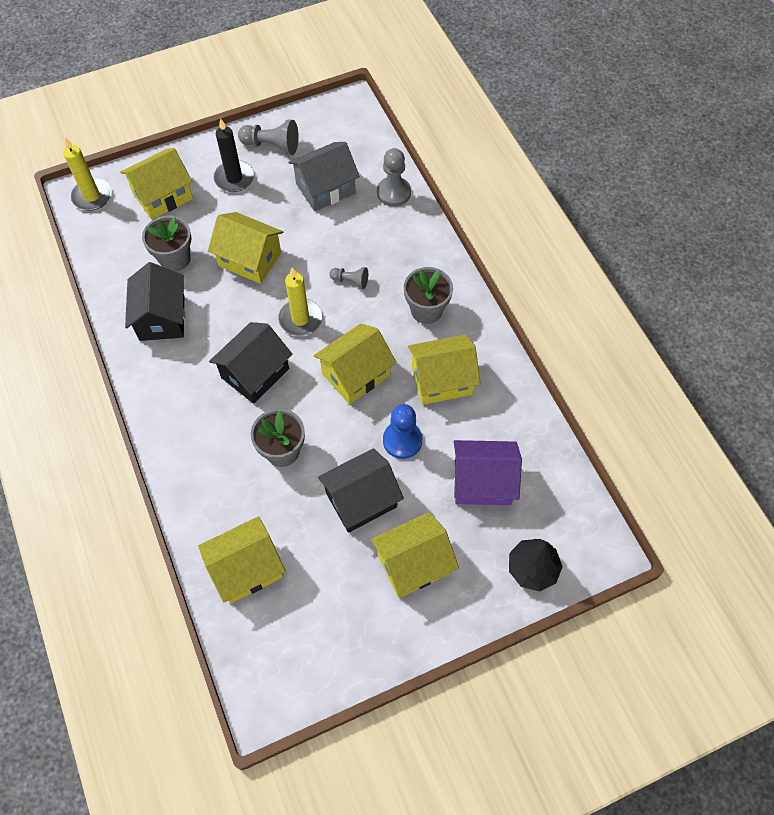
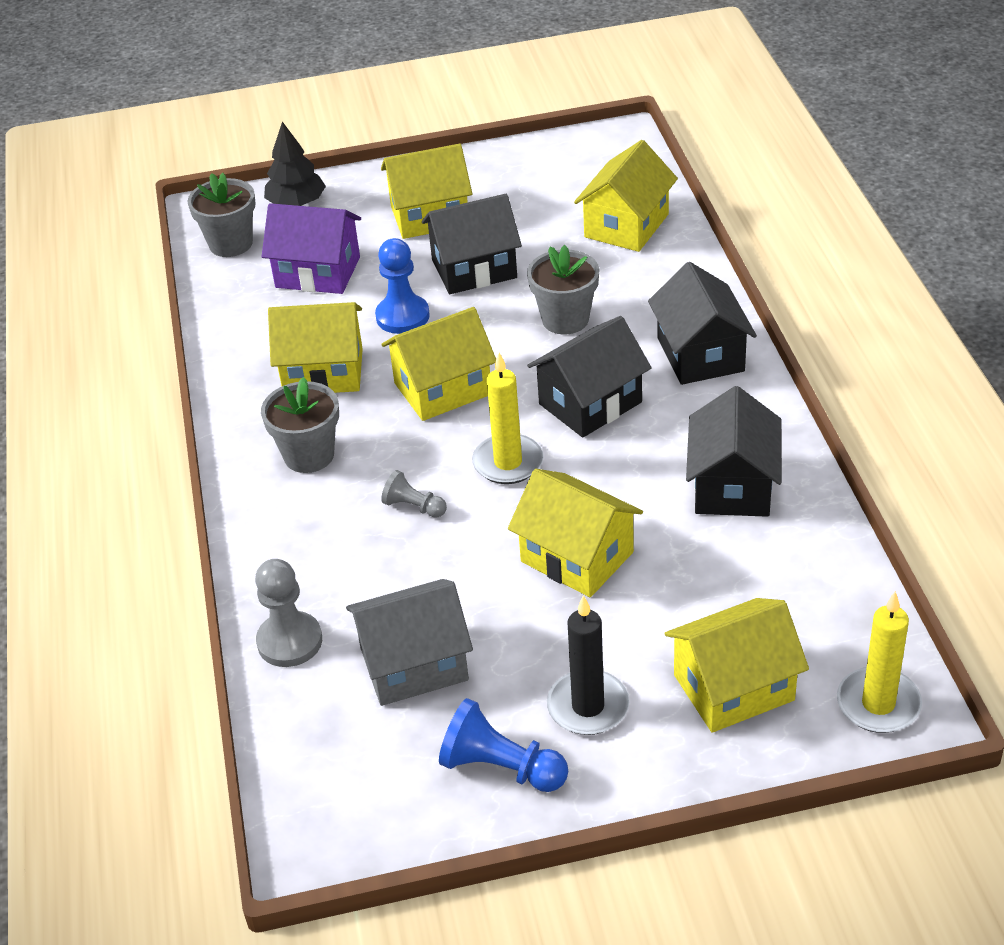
camera: 165 degrees left, 20 degrees down
(175, 259) = (710, 571): grey flower pot -> grey flower pot (231, 244)
(183, 426) = (700, 354): none -> black house
(246, 568) = (626, 226): yellow house -> yellow house turned 45 degrees counterclockwise
(272, 145) = (501, 767): grey pawn -> blue pawn

